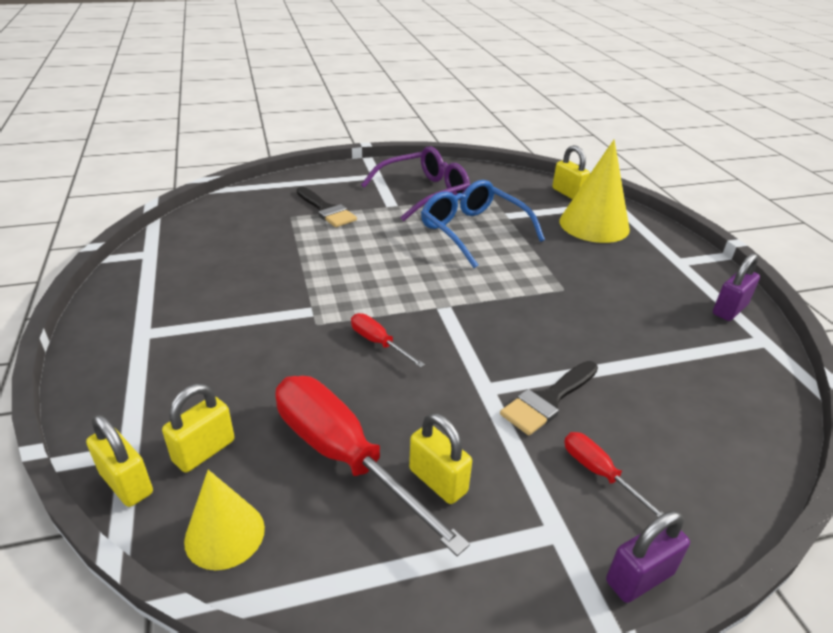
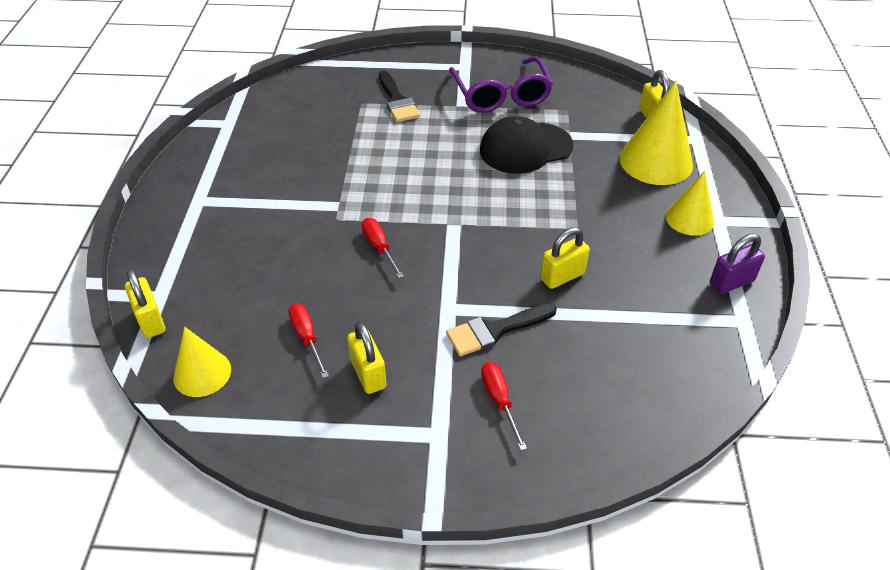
camera: 20 degrees right, 10 degrees up
(204, 451) = (210, 309): yellow padlock -> yellow padlock (562, 276)
(343, 456) = (307, 338): red screwdriver -> red screwdriver, size x0.47
(424, 193) = (501, 95): purple glasses -> purple glasses turned 90 degrees clockwise
(473, 231) = (525, 148): blue glasses -> black cap
(639, 577) = (479, 483): purple padlock -> none
(655, 264) = (689, 219): none -> yellow cone

